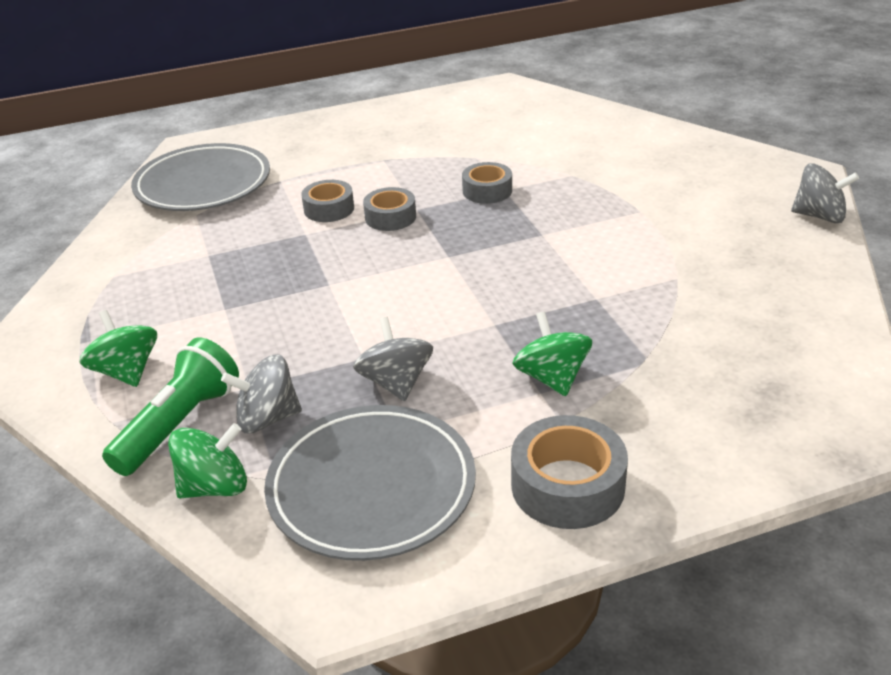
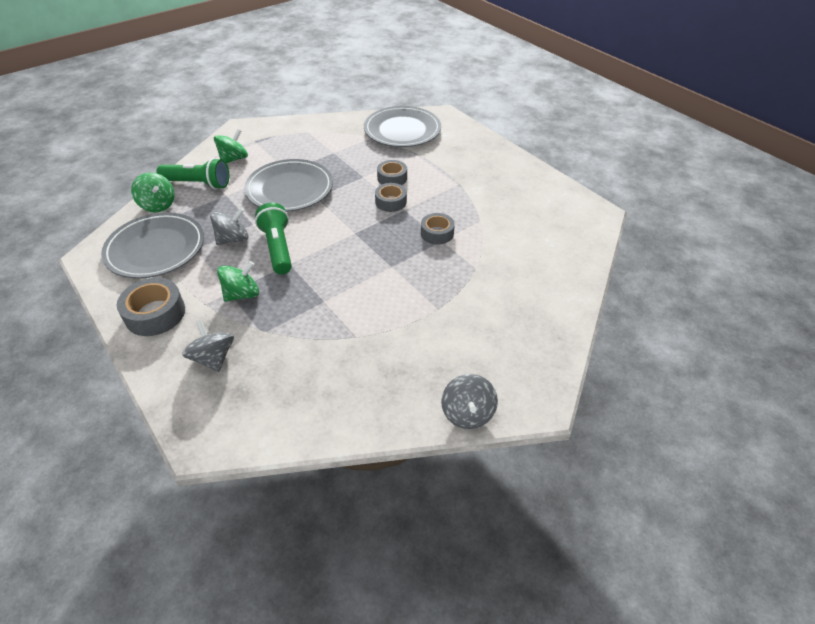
camera: 70 degrees right, 10 degrees up
(267, 418) = (203, 207): grey spinning top -> grey spinning top (213, 358)
(286, 309) = (290, 189): none -> grey plate
(447, 333) = (278, 248): none -> green flashlight

